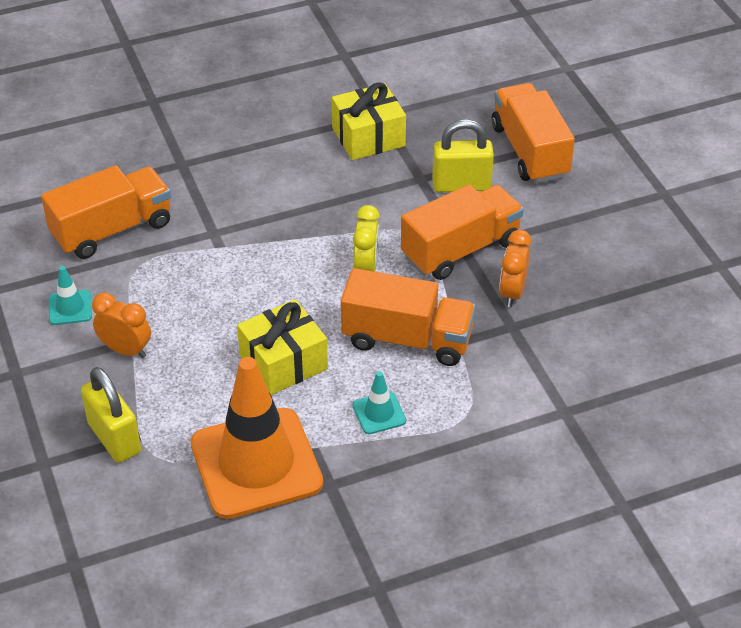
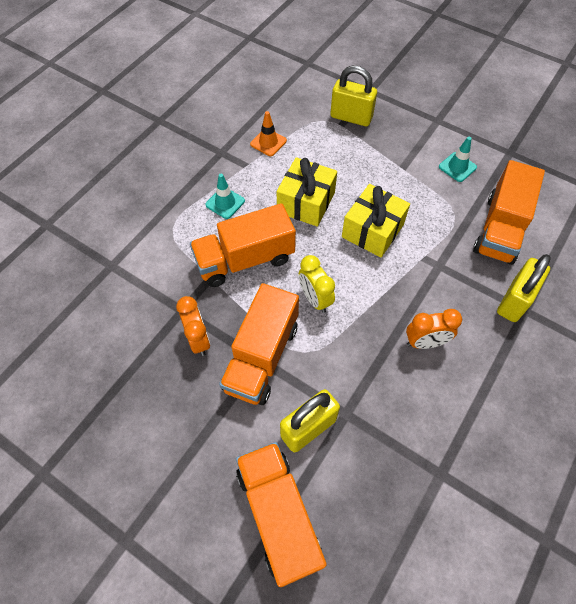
camera: 145 degrees right, 15 degrees up
(125, 350) = (399, 161): orange clock -> orange clock (425, 342)
(181, 174) = (514, 301): none -> yellow padlock
(256, 463) = (268, 142): orange traffic cone -> orange traffic cone, size x0.41
(368, 137) = (425, 435): yellow gift -> yellow gift (372, 230)
(530, 151) = (279, 515): orange truck -> orange truck turned 150 degrees counterclockwise

